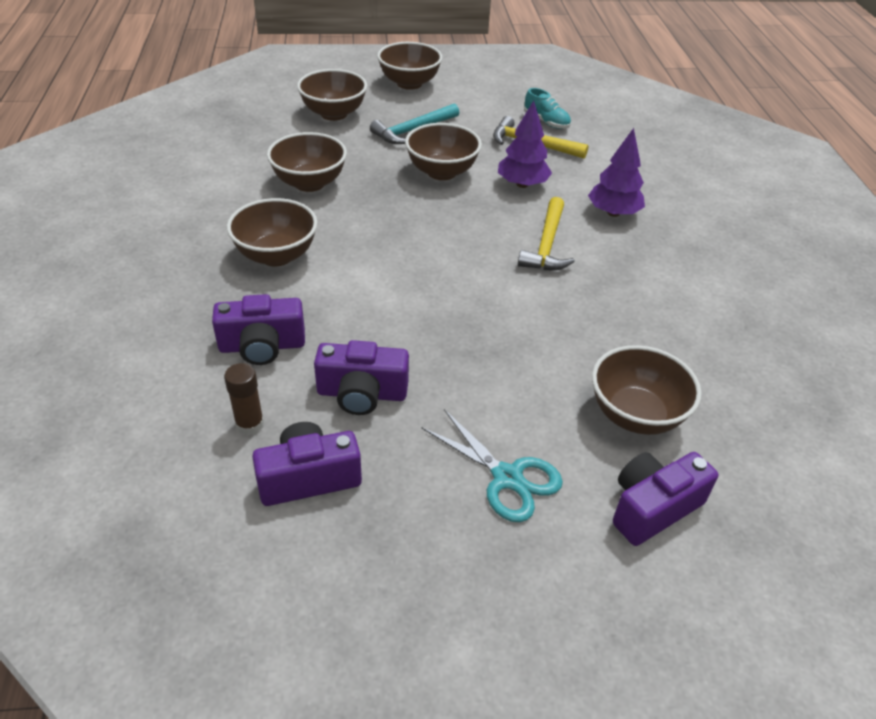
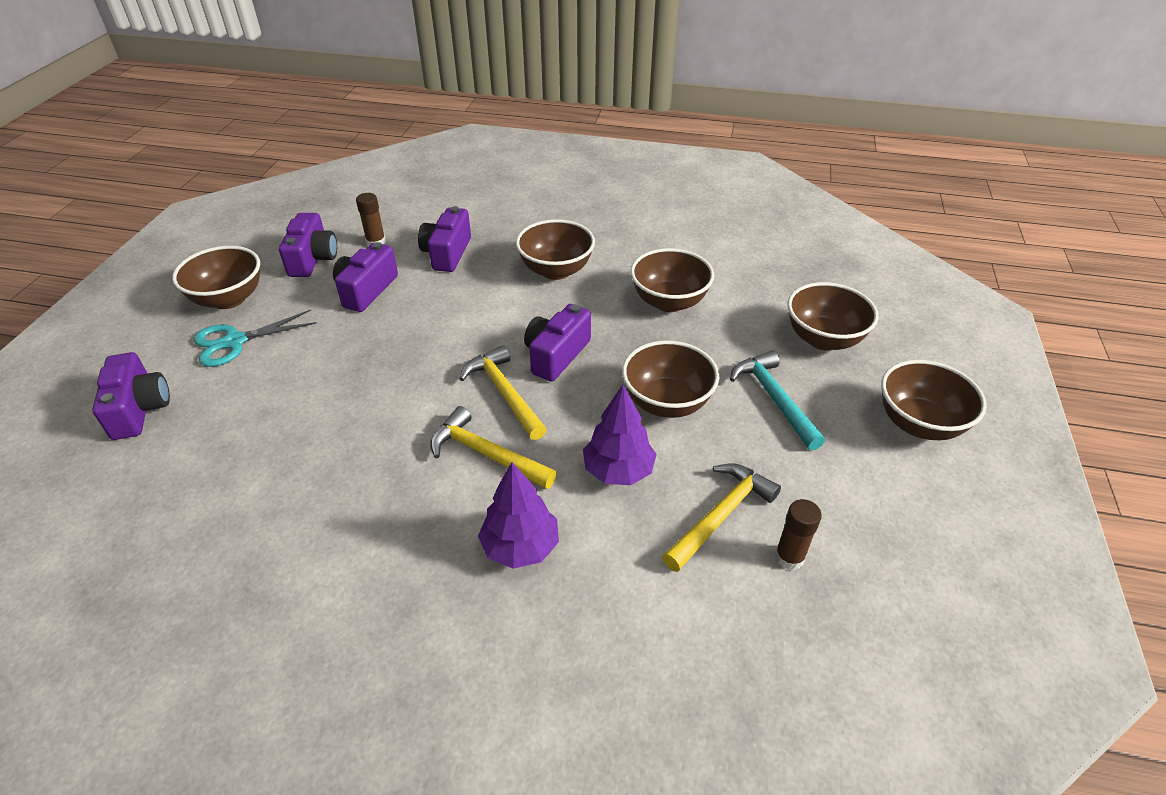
camera: 110 degrees right, 0 degrees up
(412, 232) = (556, 355): none -> purple camera
(475, 250) = (504, 392): none -> yellow hammer
(546, 122) = (789, 557): turquoise shoe -> brown glue stick
(635, 415) = (222, 435): brown bowl -> brown bowl (229, 299)

